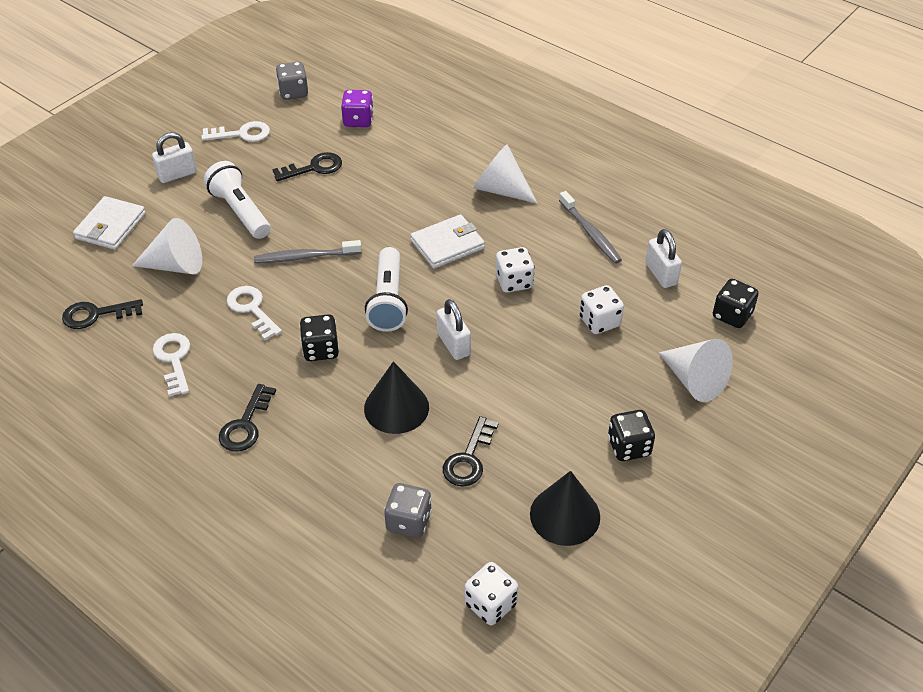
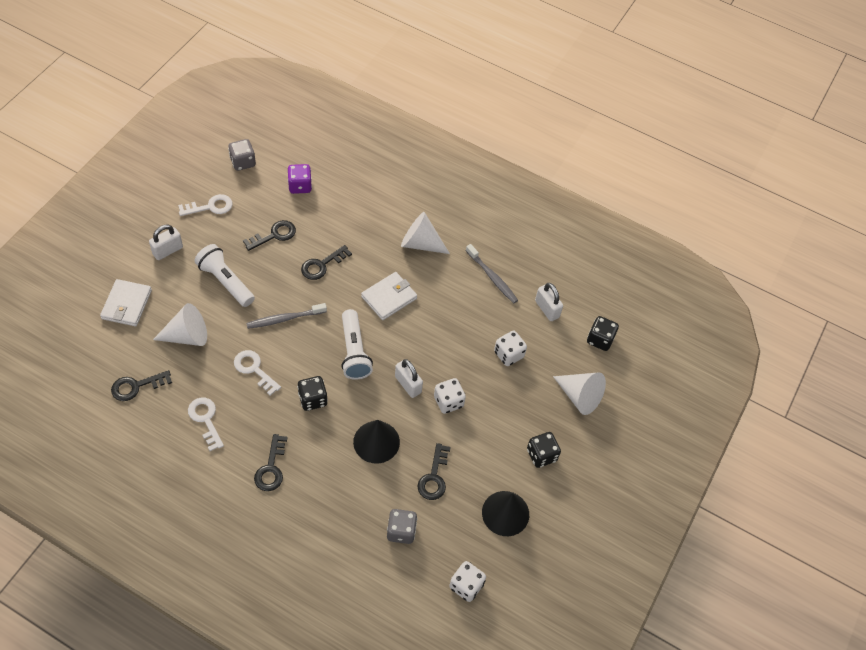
camera: 15 degrees left, 10 degrees up
(367, 203) = (322, 265): none -> black key
(514, 282) = (443, 326): white dice -> white dice (448, 402)

